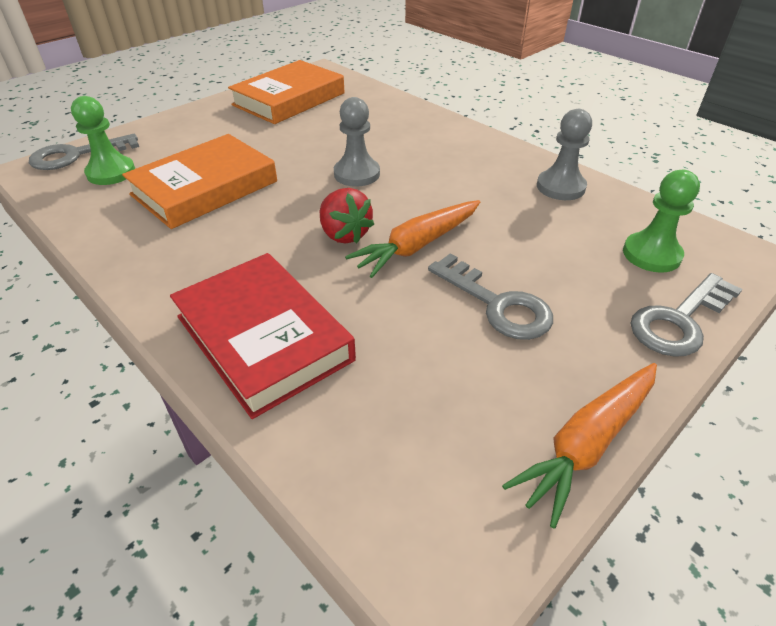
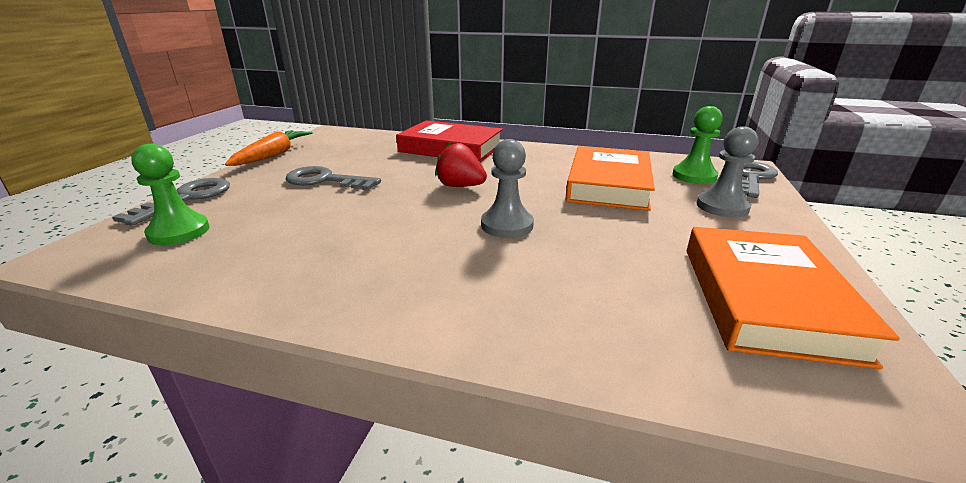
camera: 150 degrees right, 15 degrees down
(418, 245) = (398, 193): orange carrot -> none
(560, 187) = (260, 273): grey pawn -> grey pawn (722, 207)

